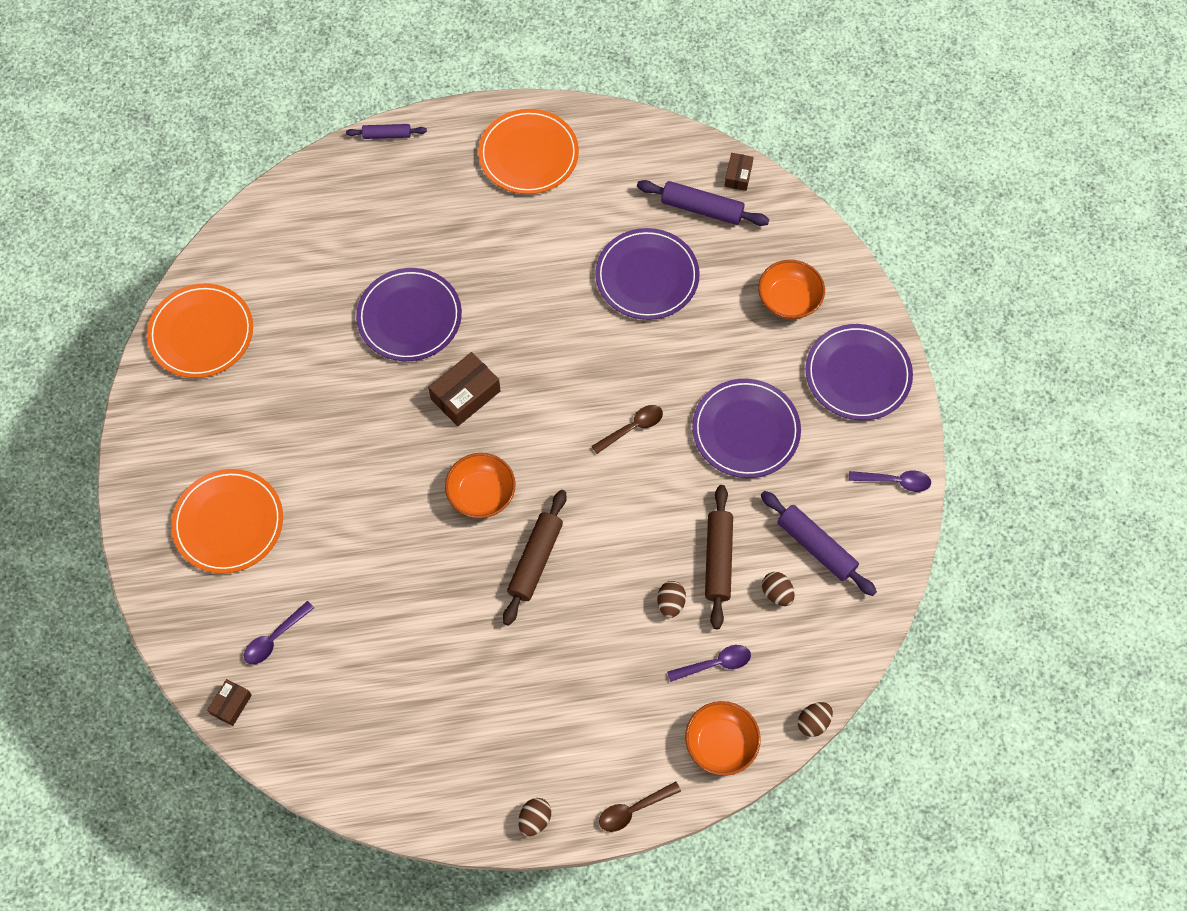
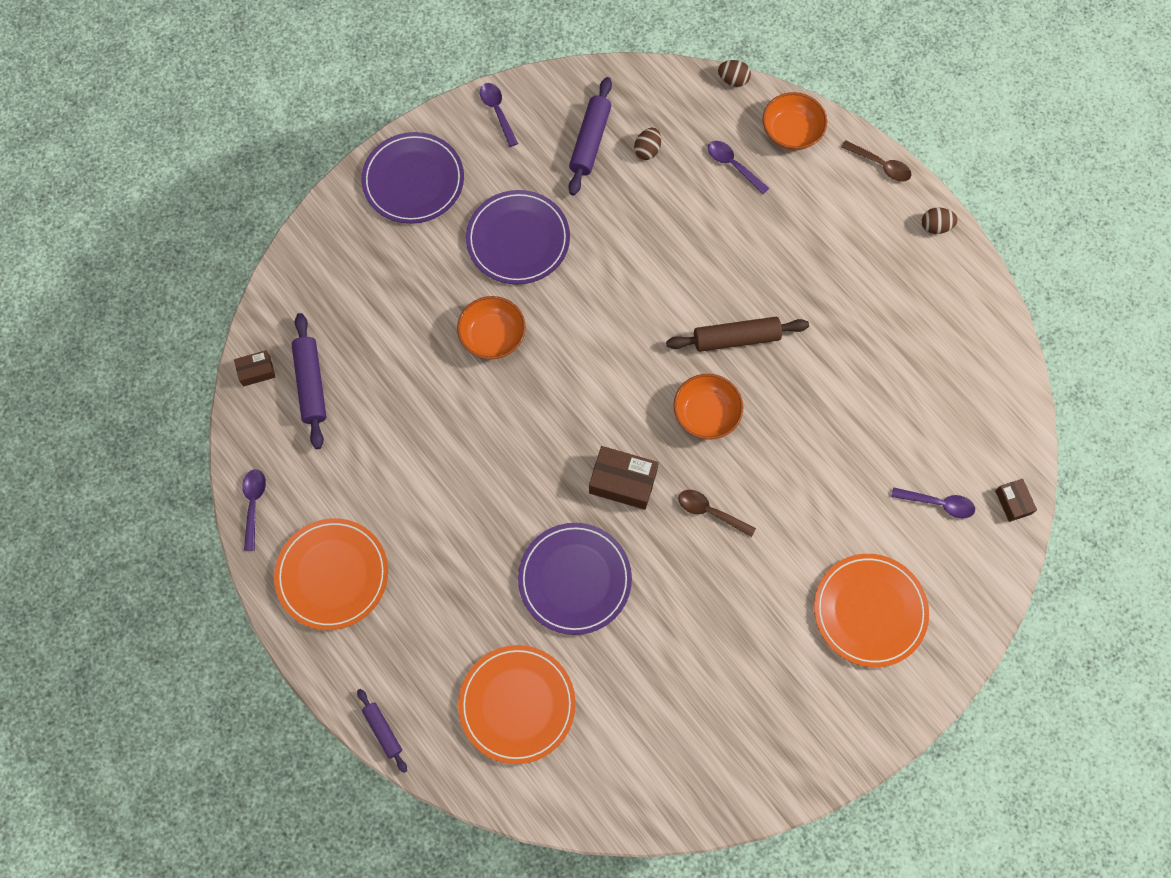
camera: 120 degrees left, 5 degrees up
(201, 333) = (708, 768): orange plate -> orange plate (517, 704)
(231, 704) = (1013, 502): brown box -> brown box turned 75 degrees clockwise
(621, 127) = (254, 505): none -> purple spoon
(632, 428) = (570, 327): brown spoon -> brown spoon (710, 512)
(647, 276) = (411, 394): purple plate -> none
(670, 603) = (705, 220): brown egg -> none
(718, 560) = (646, 204): brown rolling pin -> none
(789, 300) = (369, 266): orange bowl -> orange bowl (492, 336)

